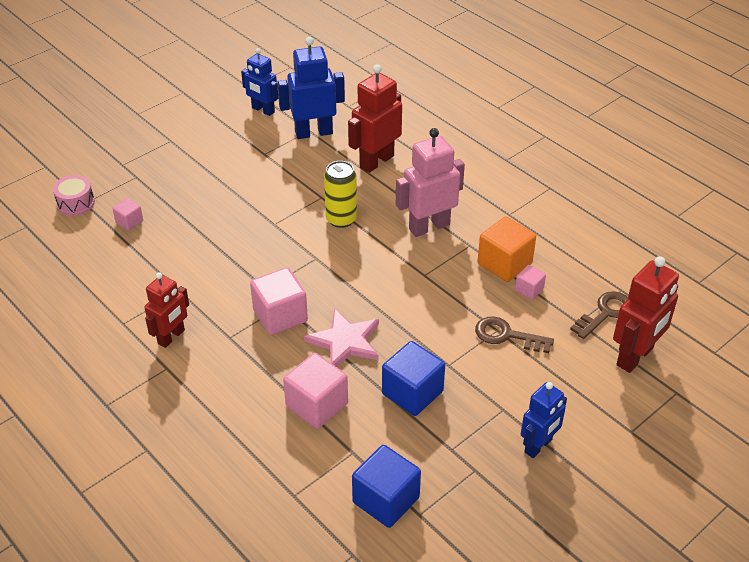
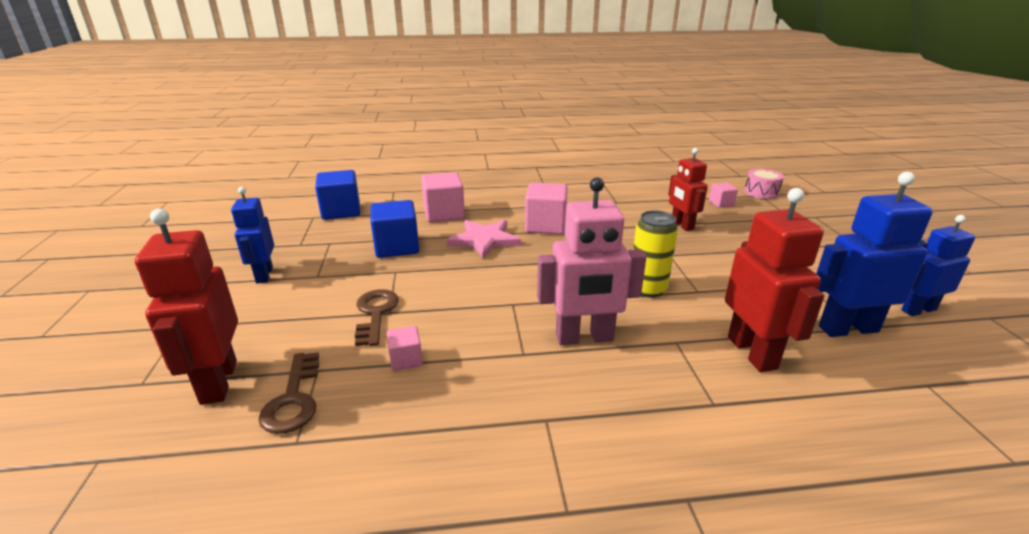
camera: 125 degrees right, 15 degrees down
(171, 337) = (570, 190): red robot -> red robot (682, 225)
(313, 132) = (847, 329): blue robot -> blue robot turned 120 degrees counterclockwise
(429, 226) = (584, 338): pink robot -> pink robot turned 75 degrees clockwise
(504, 263) = (464, 363): orange cube -> none
(507, 336) = (375, 314): brown key -> brown key turned 60 degrees counterclockwise

